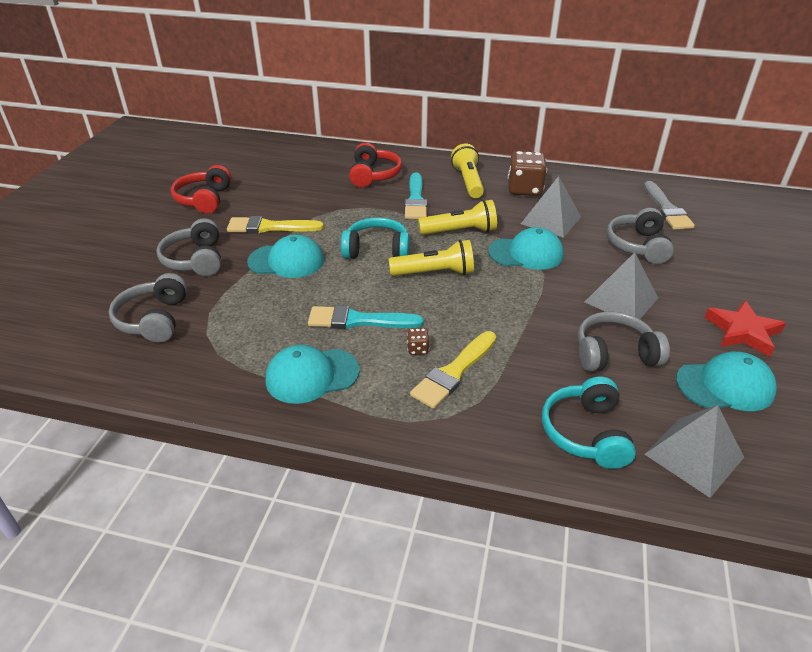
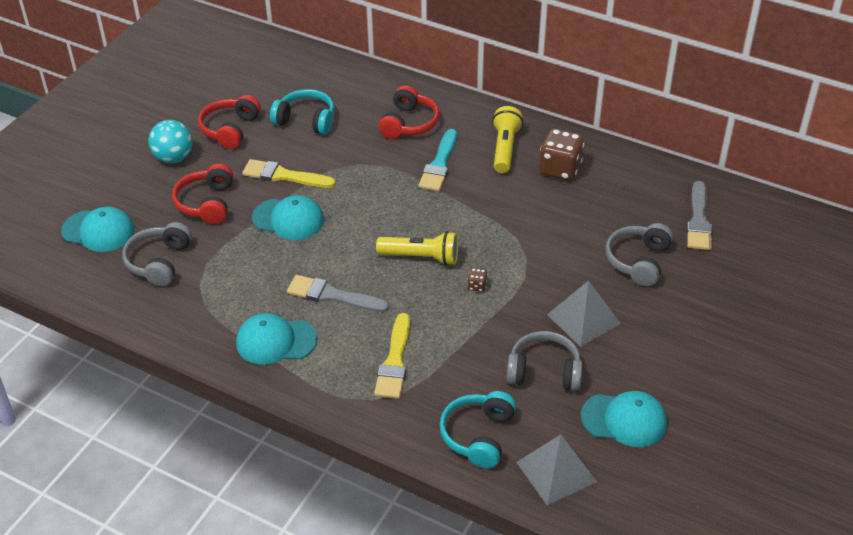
camera: 15 degrees right, 5 degrees up
(151, 228) = (173, 158): none -> turquoise ball
(196, 259) = (207, 203): grey headphones -> red headphones
(358, 320) = (332, 296): turquoise brush -> grey brush
(377, 250) = (377, 221): turquoise headphones -> turquoise headphones (306, 120)
(417, 349) = (373, 334): brown dice -> brown dice (477, 286)
(454, 372) = (394, 361): yellow brush -> yellow brush turned 45 degrees counterclockwise
(460, 231) = (467, 212): yellow flashlight -> none
(526, 253) = (520, 250): turquoise cap -> turquoise cap (98, 231)
(550, 220) = (566, 214): grey pyramid -> none
(743, 332) = (678, 373): red star -> none

